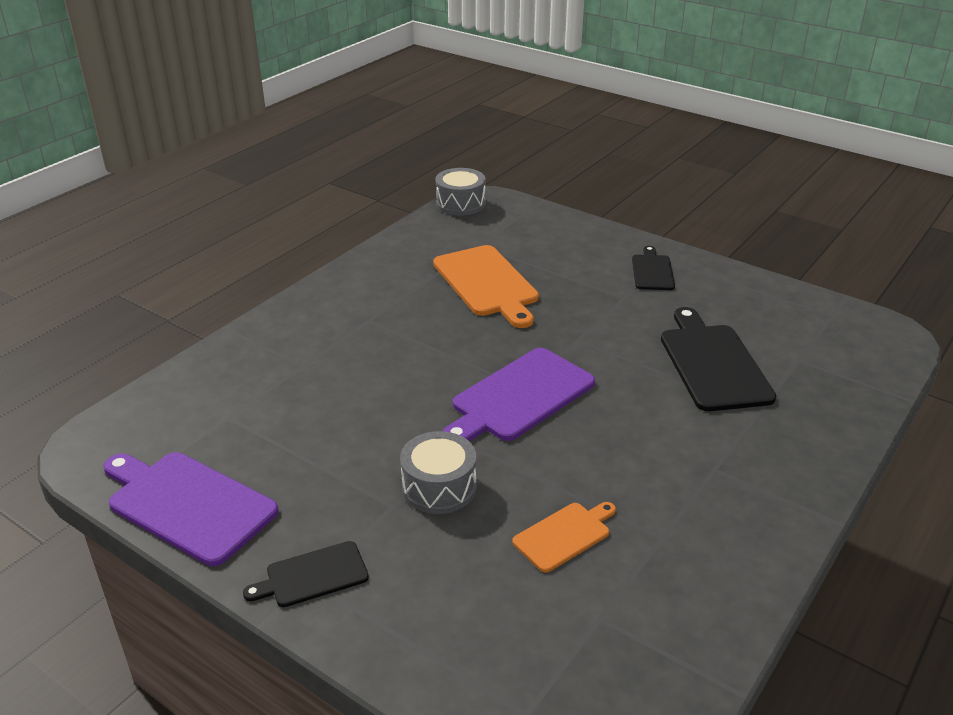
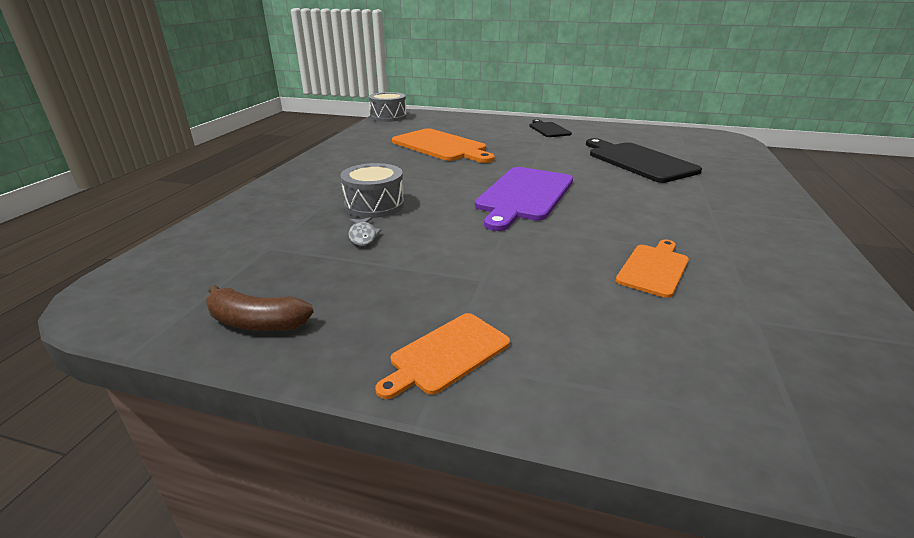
camera: 20 degrees left, 5 degrees down
(188, 504) = (257, 322): purple cutting board -> brown banana
(312, 575) = (446, 354): black cutting board -> orange cutting board
(318, 422) = (363, 236): none -> grey fish
(439, 487) = (513, 258): grey drum -> grey drum (374, 205)

